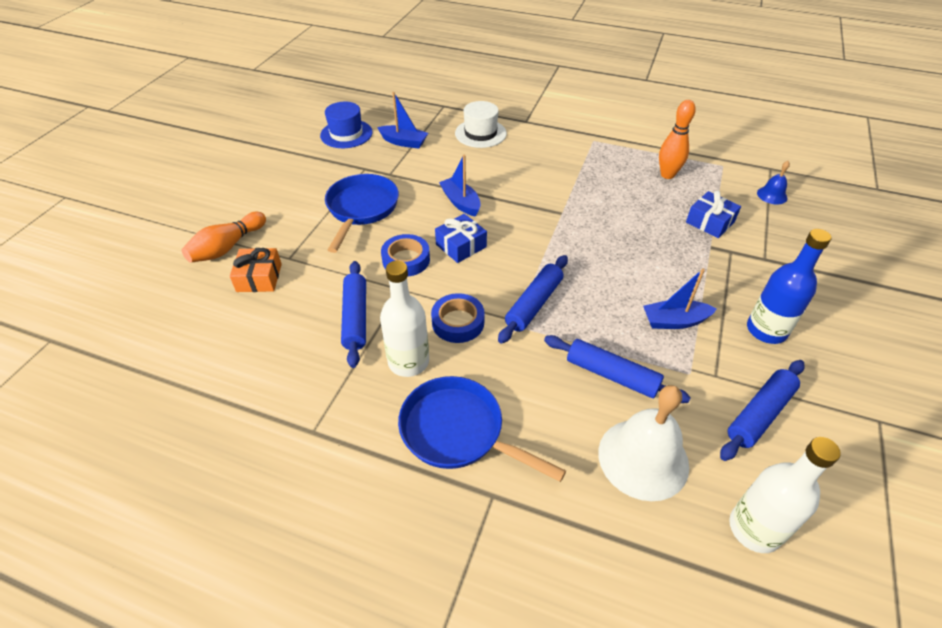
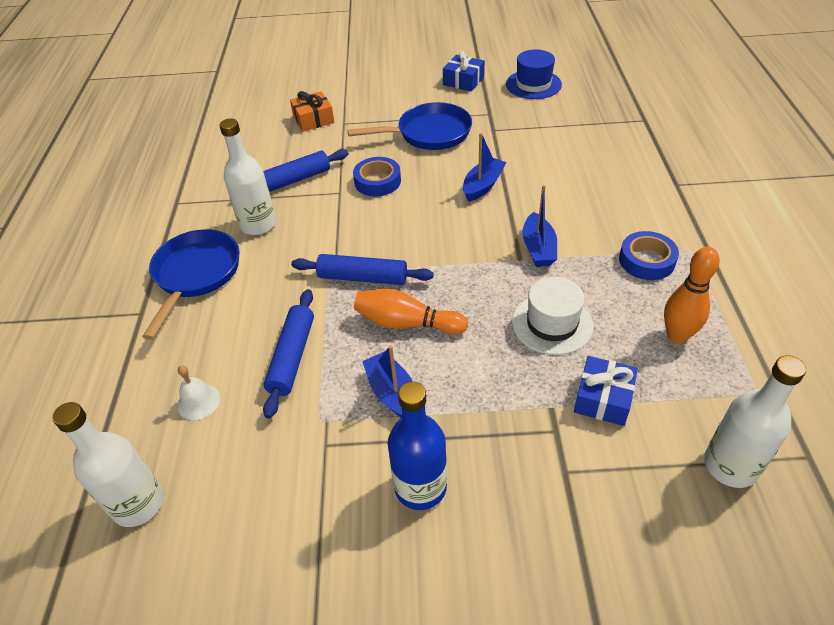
camera: 70 degrees right, 0 degrees up
(227, 247) = (338, 92): orange bowling pin -> orange bowling pin (407, 323)
(404, 142) = (551, 119): blue boat -> blue boat (538, 248)
(458, 322) = (315, 237): blue tape -> blue tape (646, 260)
(461, 246) = (417, 206): blue gift -> blue gift (463, 81)
(480, 133) = (616, 160): white hat -> white hat (552, 323)
(643, 458) = (198, 402): white bell -> white bell, size x0.48
(759, 414) = (282, 493): blue rolling pin -> none
(772, 195) = (730, 465): blue bell -> white bottle

